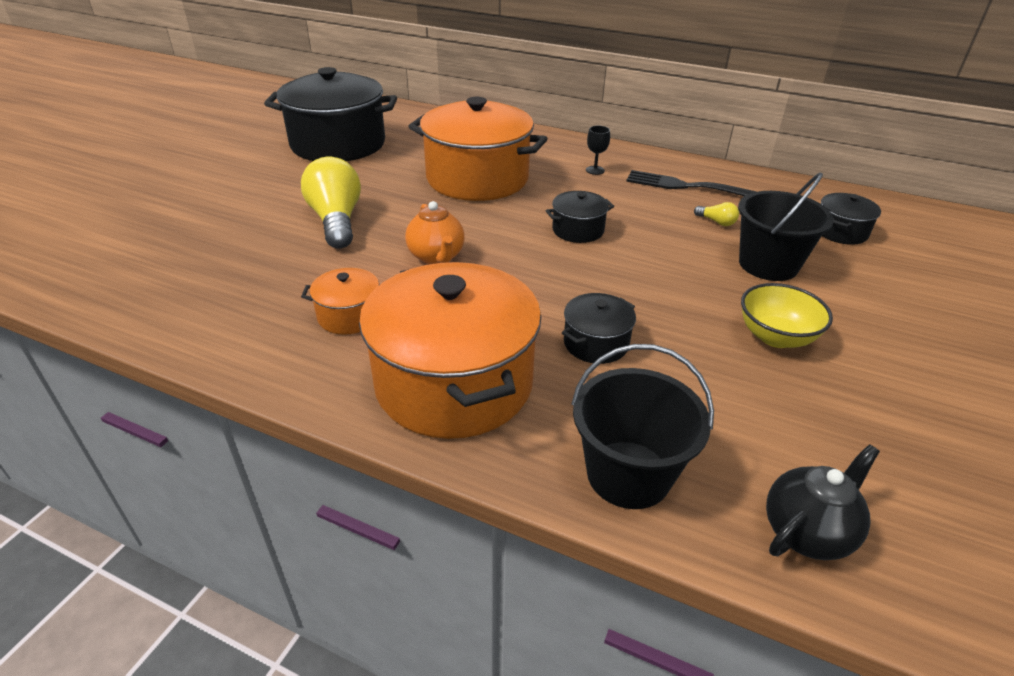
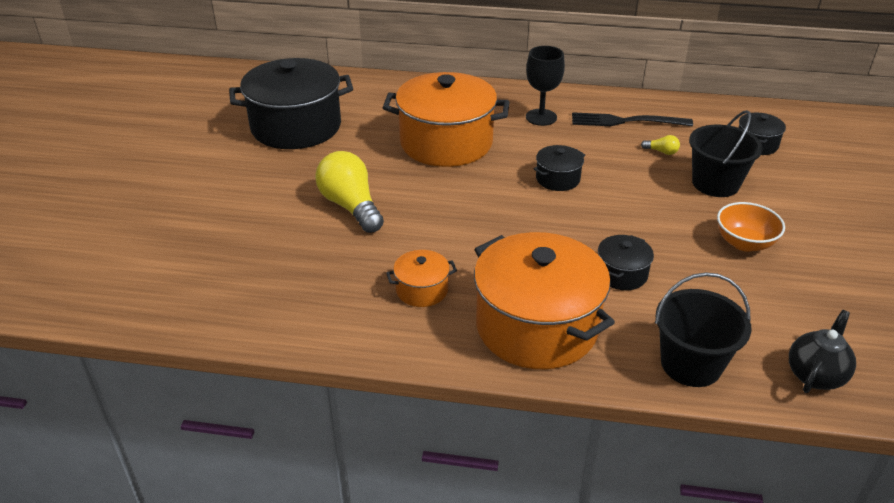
camera: 15 degrees left, 0 degrees up
(436, 257) = (458, 225): orange teapot -> none
(595, 170) = (541, 117): black goblet -> black goblet, size x1.85
(775, 337) = (744, 243): yellow bowl -> orange bowl

